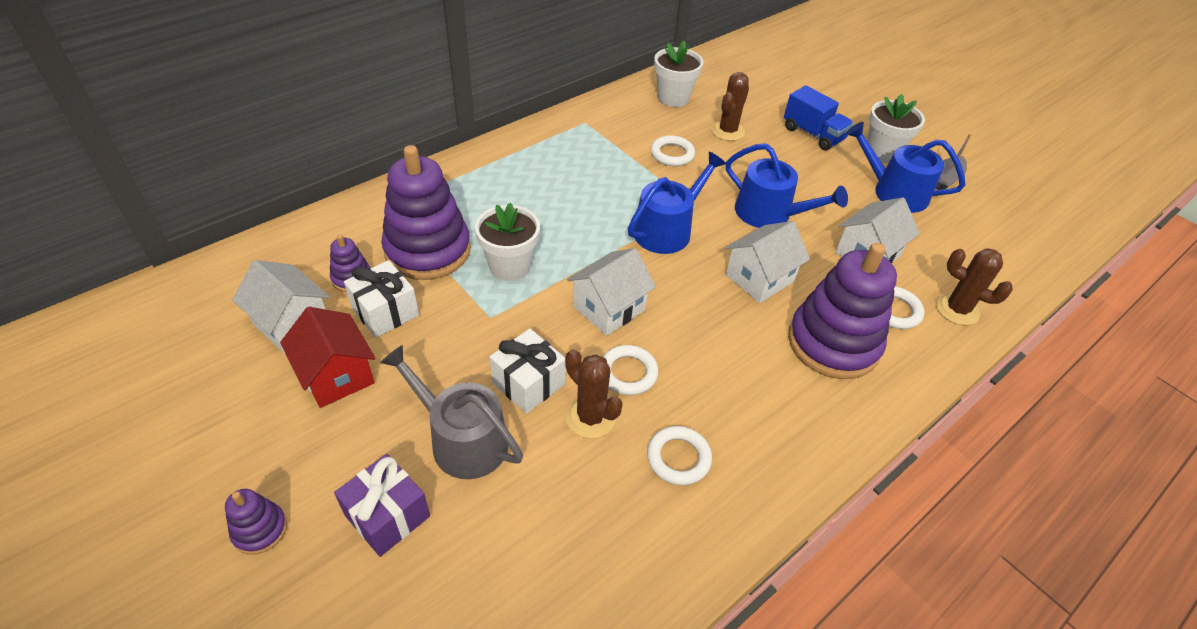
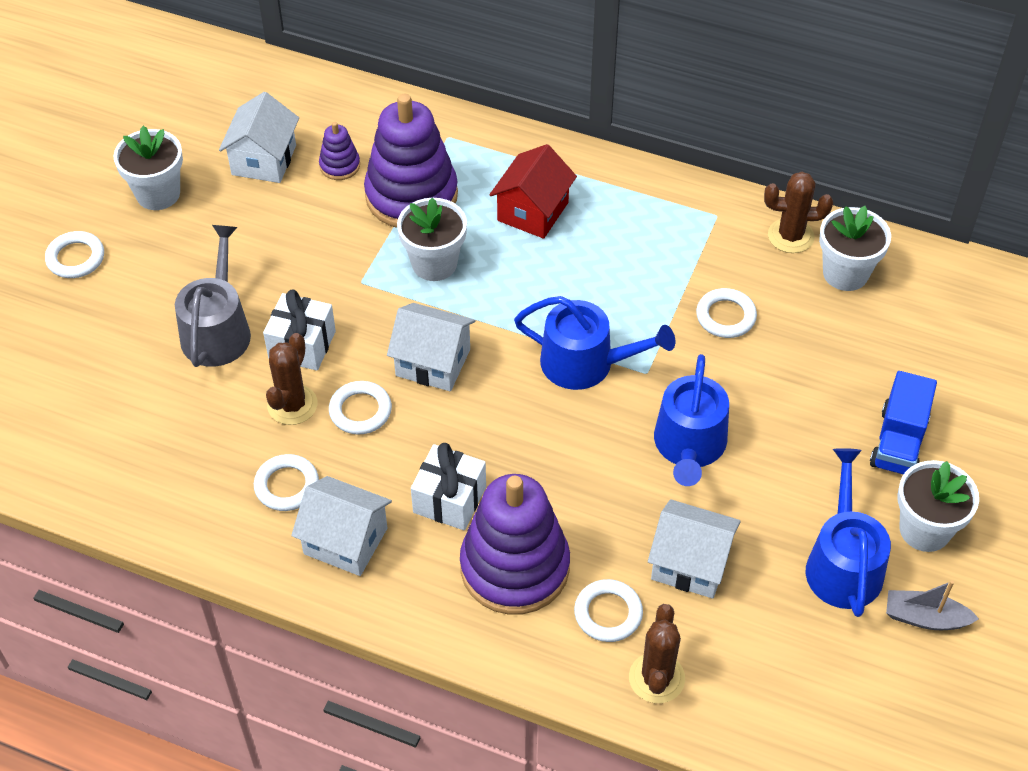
camera: 65 degrees right, 5 degrees up
(247, 420) = (158, 194): none -> white flower pot
(260, 530) = (75, 258): purple stacking toy -> white ring
(337, 375) = (231, 218): red house -> red house (533, 211)
(385, 312) = (317, 209): white gift -> white gift (449, 500)
(387, 516) = (125, 322): purple gift -> none
(727, 131) = (822, 352): brown cactus -> brown cactus (790, 236)
(759, 278) = (568, 471): white house -> white house (345, 541)

